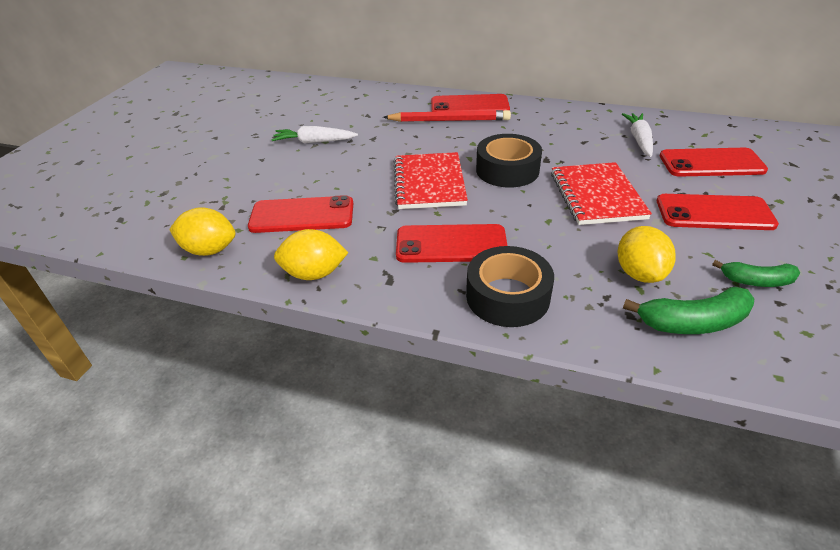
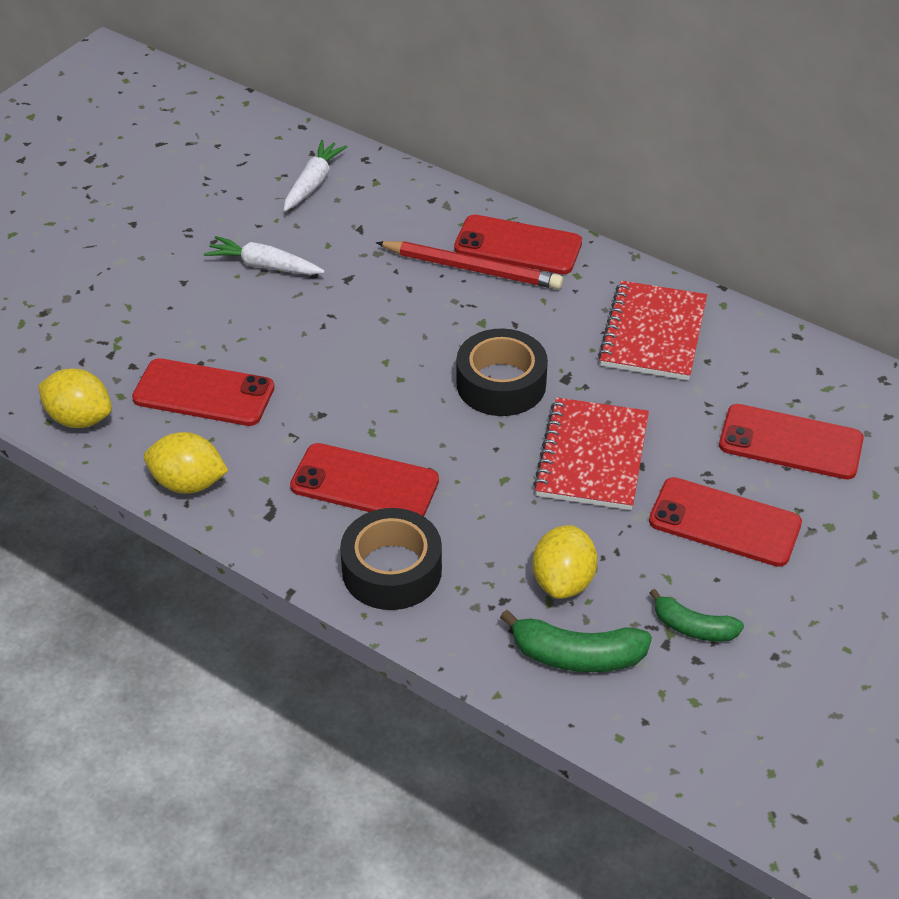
camera: 15 degrees right, 5 degrees up
(429, 183) = (385, 380): red notebook -> red notebook (653, 333)
(639, 140) = (722, 375): white carrot -> white carrot (313, 183)

